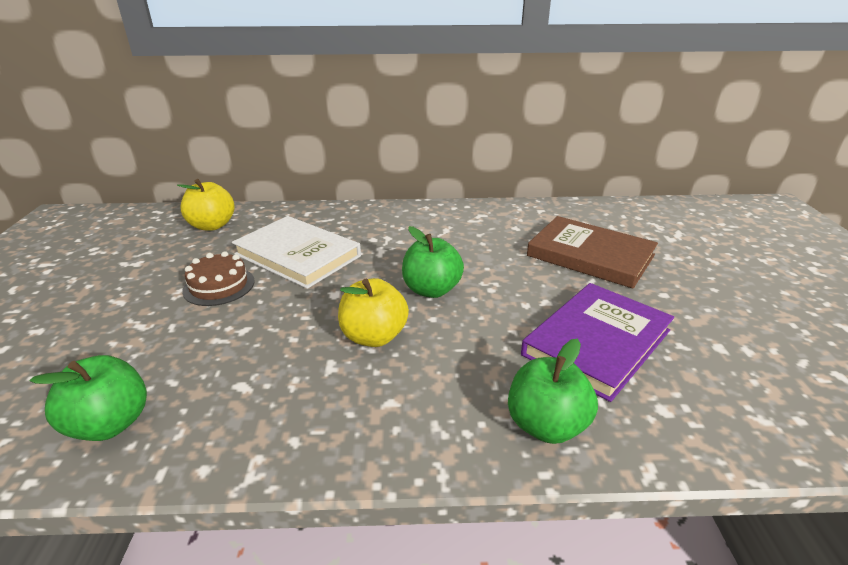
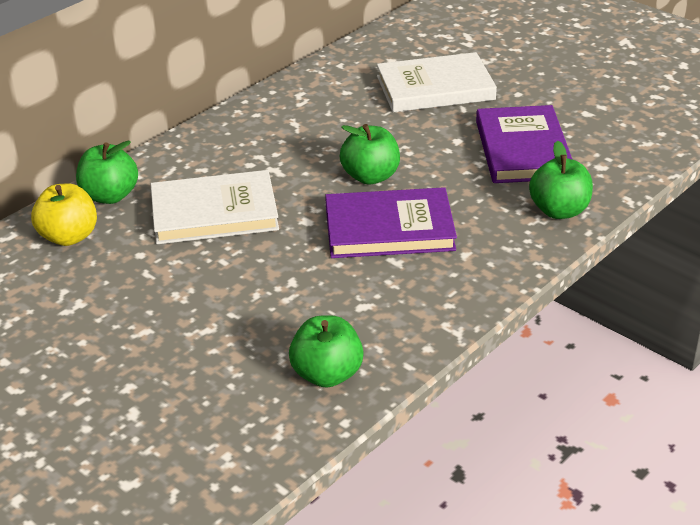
camera: 45 degrees left, 5 degrees up
(219, 286) = (202, 271): brown cake -> none
(272, 216) = (110, 196): none -> green apple
(374, 336) = (389, 228): yellow apple -> purple book
(590, 255) = (435, 88): brown book -> white book

